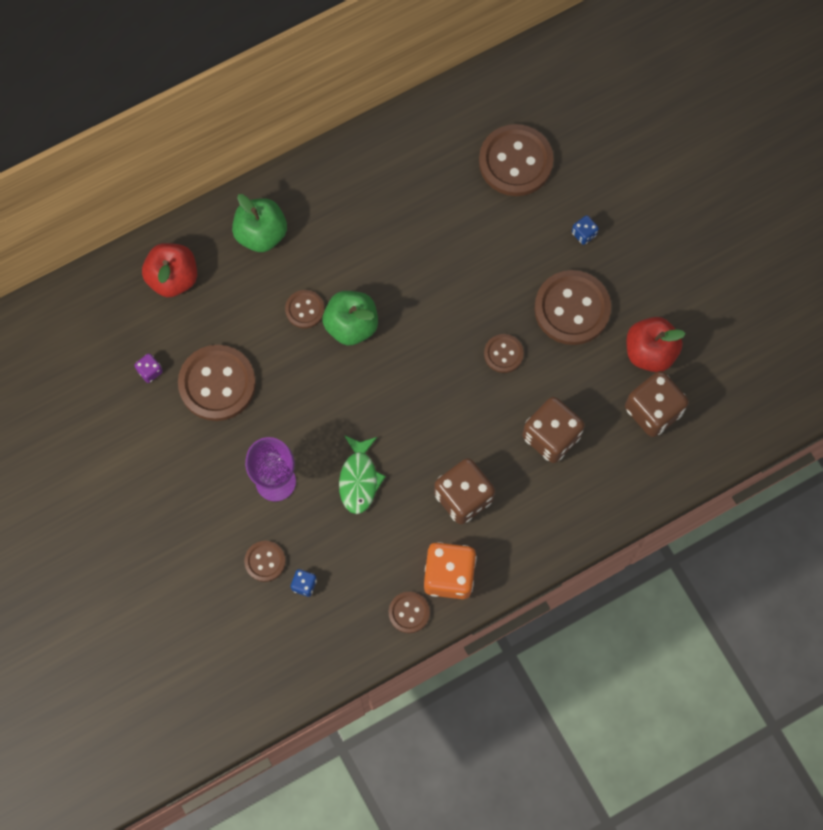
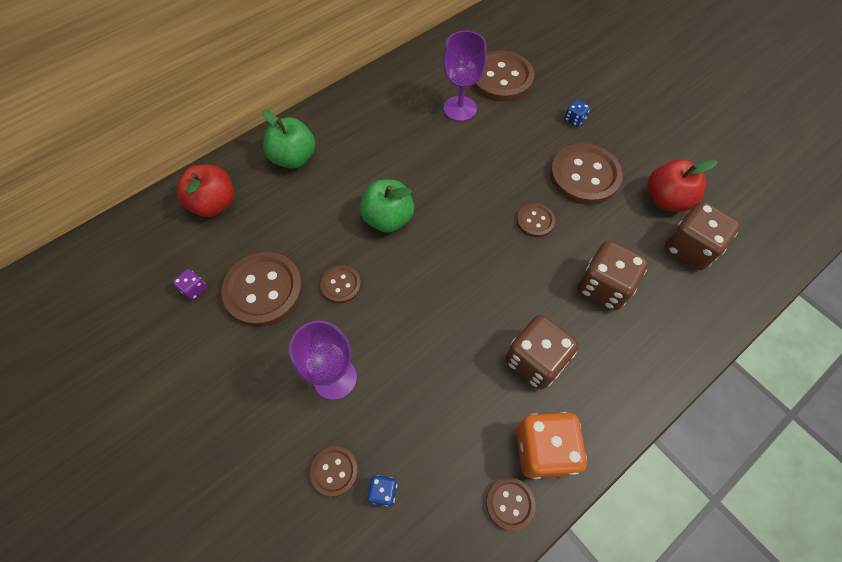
camera: 10 degrees left, 10 degrees down
(305, 309) = (342, 212): brown button -> brown button (341, 285)
(359, 479) = (423, 360): green fish -> none
(457, 197) = (460, 108): none -> purple goblet

